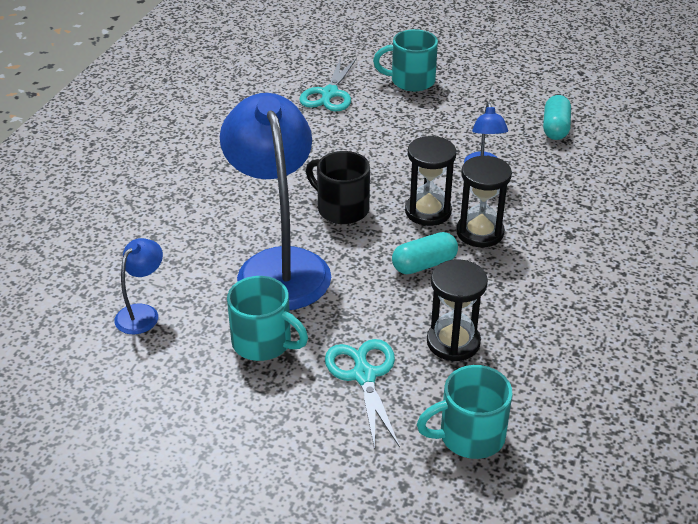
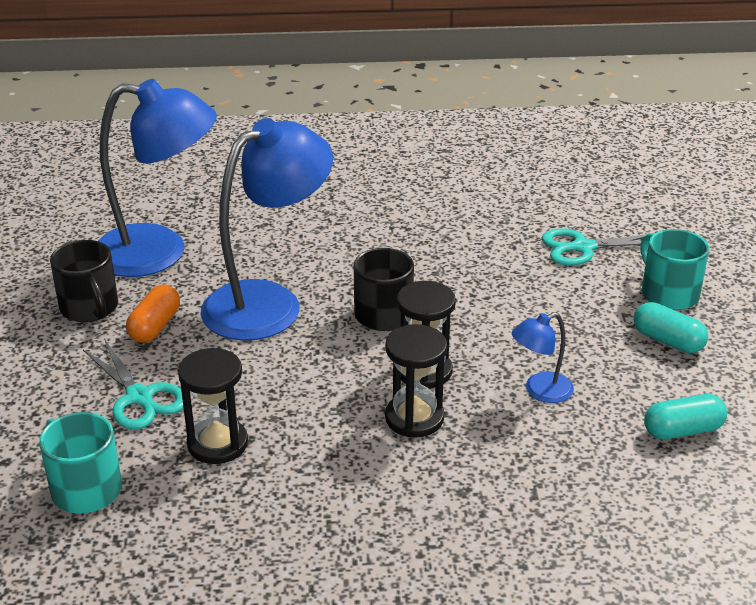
camera: 65 degrees right, 5 degrees down
(142, 313) = (159, 252): blue lamp -> blue lamp, size x2.25
(200, 381) = (90, 308): none -> black mug
(263, 343) = (155, 326): turquoise mug -> orange capsule
(364, 375) = (140, 397): turquoise scissors -> turquoise scissors turned 90 degrees clockwise
(424, 264) = (330, 392): turquoise capsule -> turquoise capsule (668, 341)

